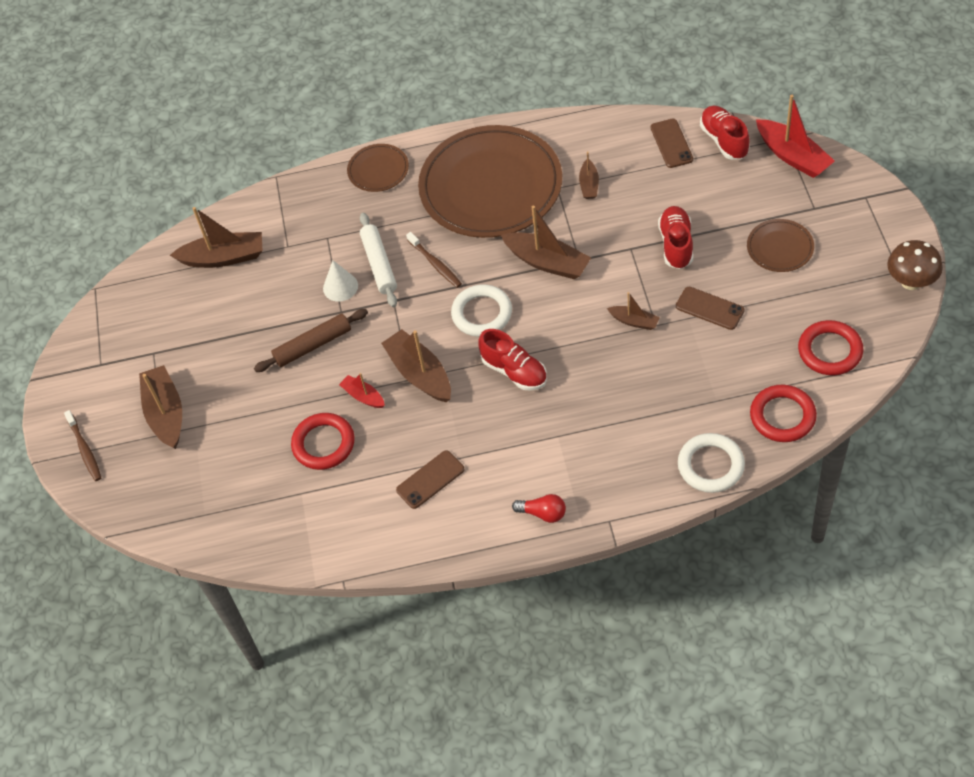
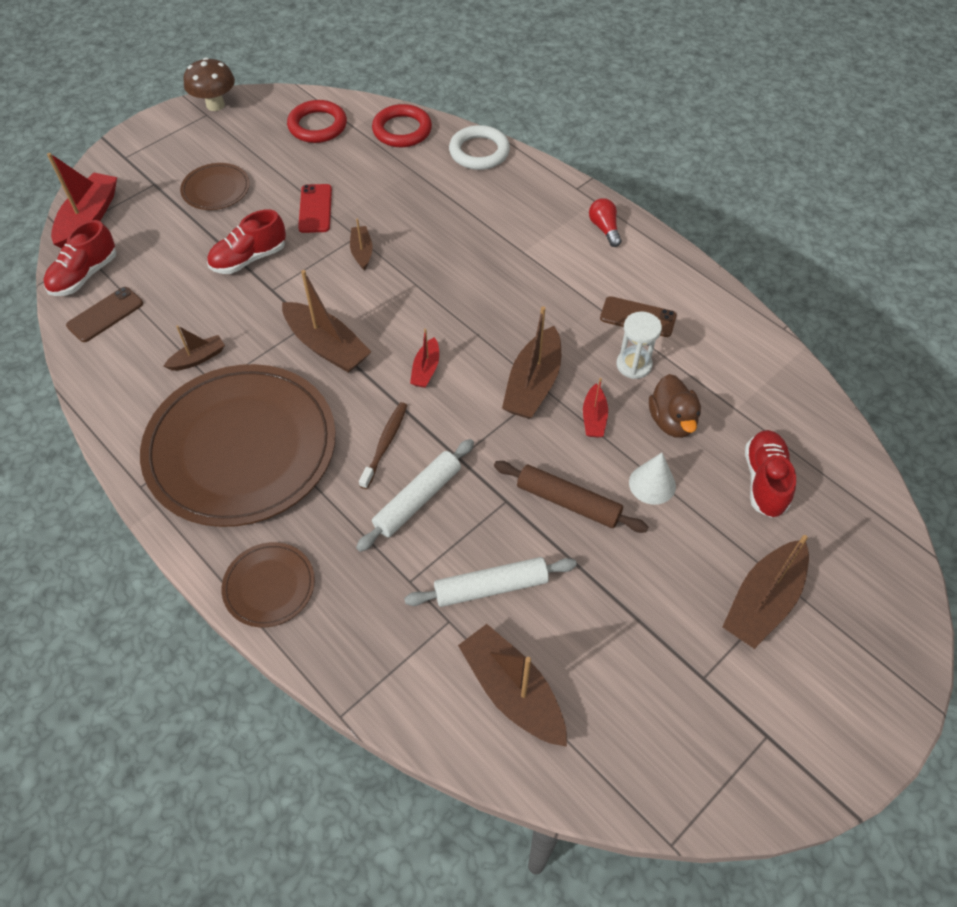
camera: 130 degrees left, 0 degrees up
(85, 450) = (877, 661): brown toothbrush -> none
(291, 276) = (491, 587): none -> white rolling pin
(323, 444) = (672, 421): red ring -> brown duck
(340, 287) = (473, 521): white cone -> white cone (652, 484)
(388, 449) = (634, 365): none -> white hourglass
(482, 313) = (426, 369): white ring -> red boat
(514, 371) = (477, 312): red shoe -> red shoe (764, 481)
(547, 262) = (327, 346): brown boat -> brown boat turned 135 degrees clockwise
(709, 308) = (315, 209): brown phone -> red phone

